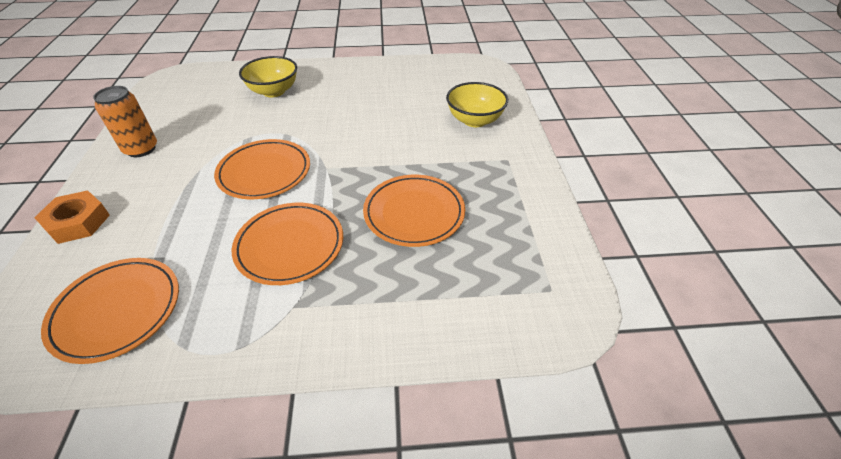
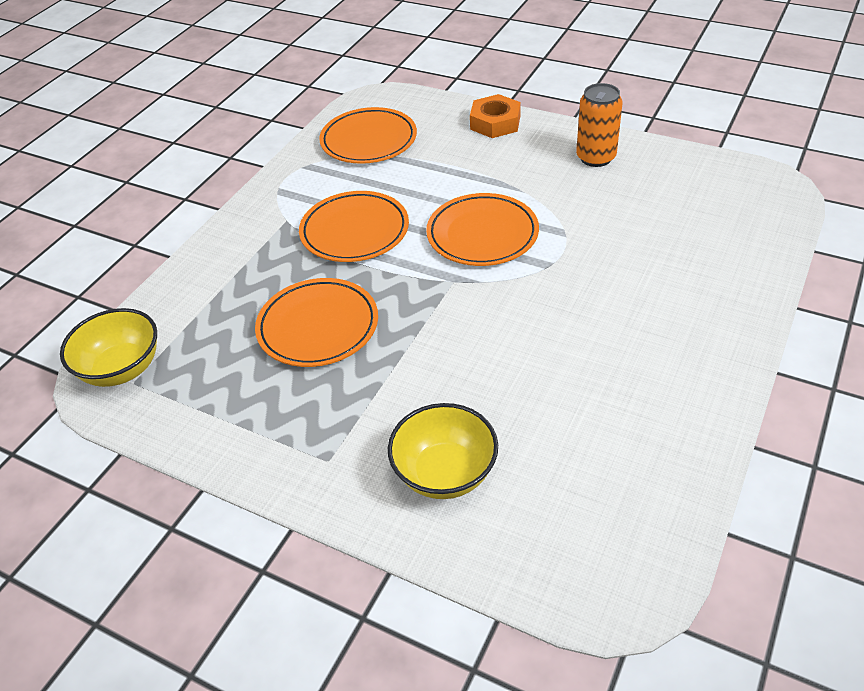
camera: 125 degrees right, 0 degrees up
(274, 91) = (677, 274): yellow bowl -> yellow bowl (122, 369)

